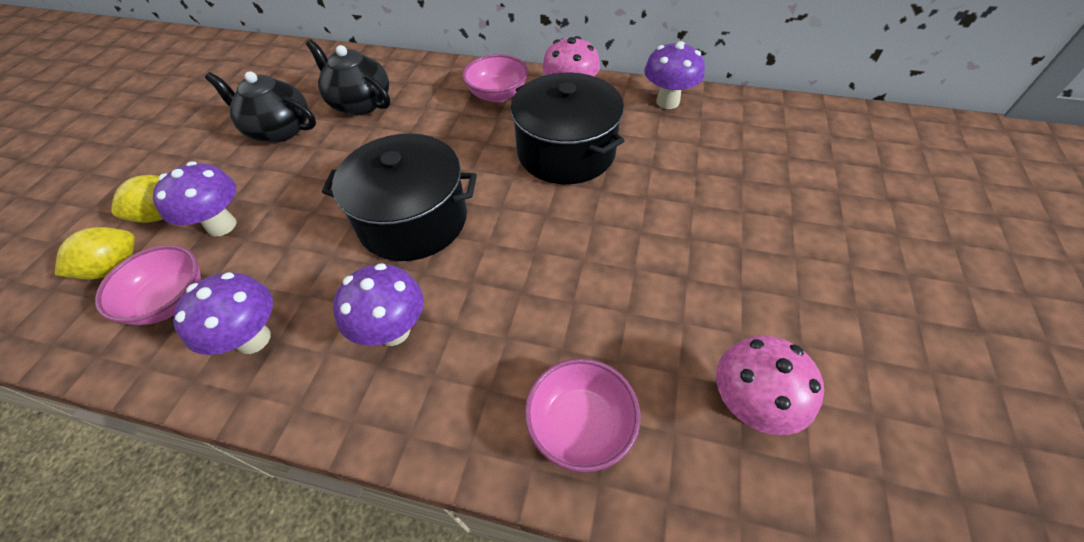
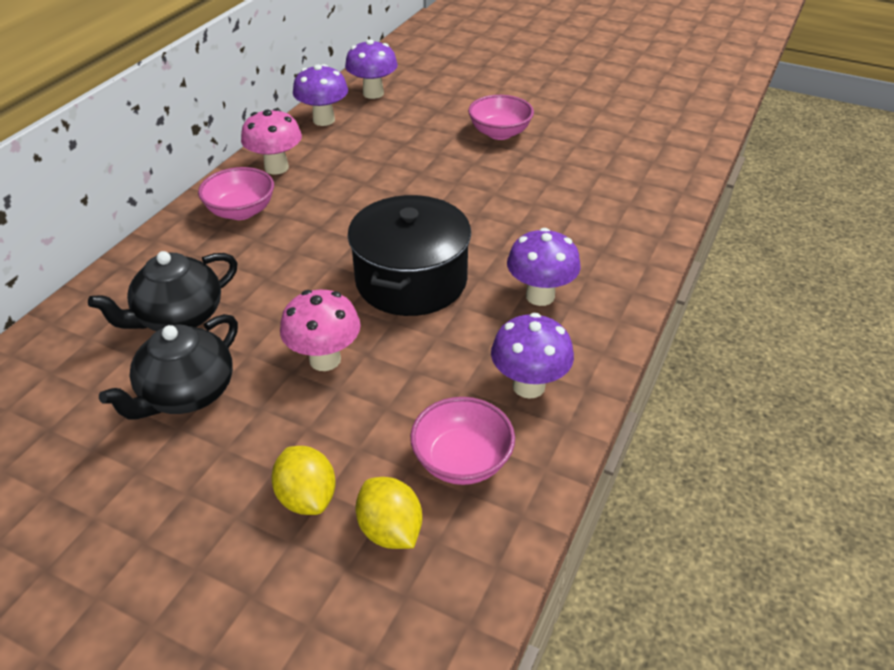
camera: 80 degrees left, 10 degrees down
(222, 225) = (356, 431): purple mushroom -> purple mushroom (373, 93)
(566, 152) = (361, 182): black pot -> none
(580, 425) = (634, 215): pink bowl -> pink bowl (499, 133)
(748, 405) = (627, 153): pink mushroom -> pink mushroom (325, 359)

